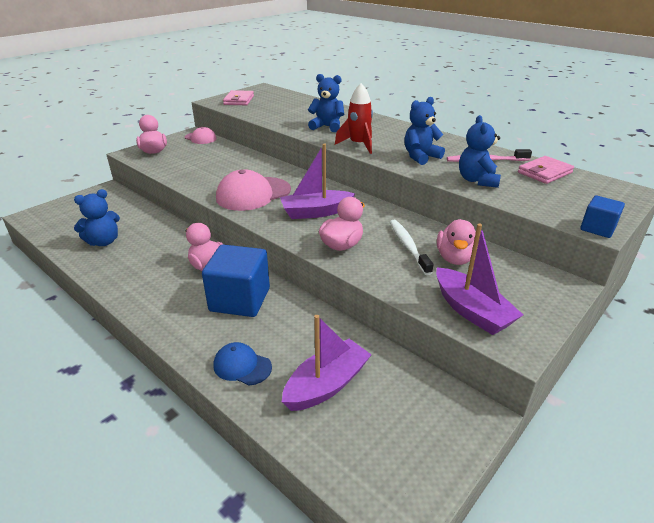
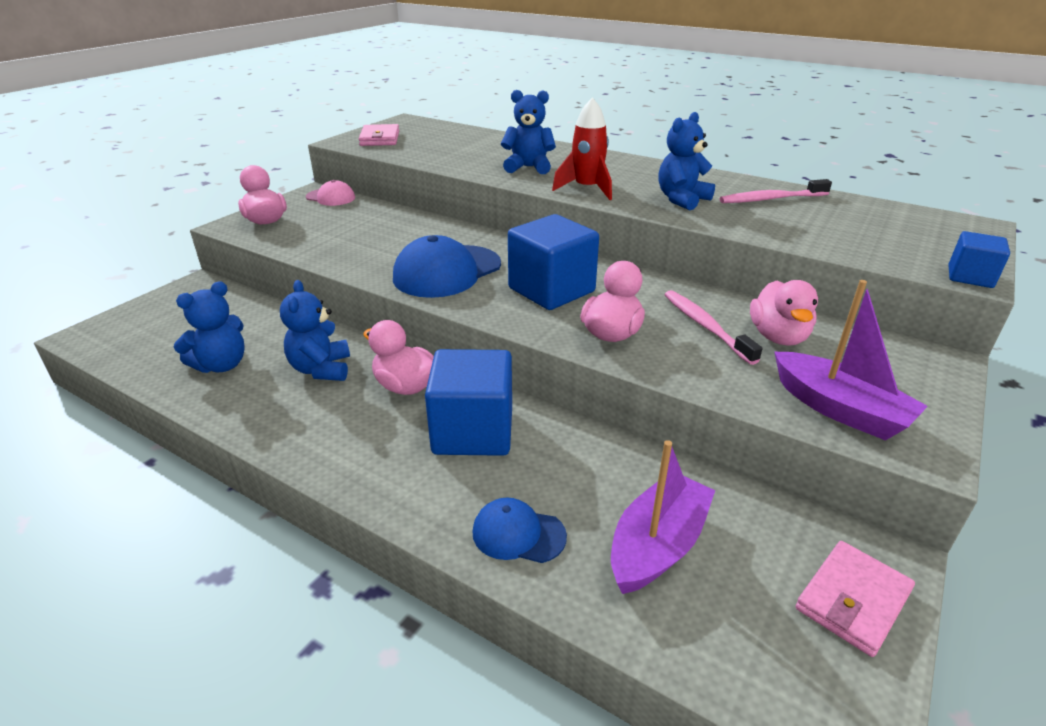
camera: 10 degrees left, 0 degrees up
(253, 194) = (447, 271): pink cap -> blue cap
(315, 212) = (551, 290): purple boat -> blue cube
(408, 246) = (705, 326): white toothbrush -> pink toothbrush
(477, 180) = (776, 226): blue teddy bear -> blue teddy bear (321, 369)
(544, 173) = (856, 209): pink wallet -> pink wallet (853, 600)

